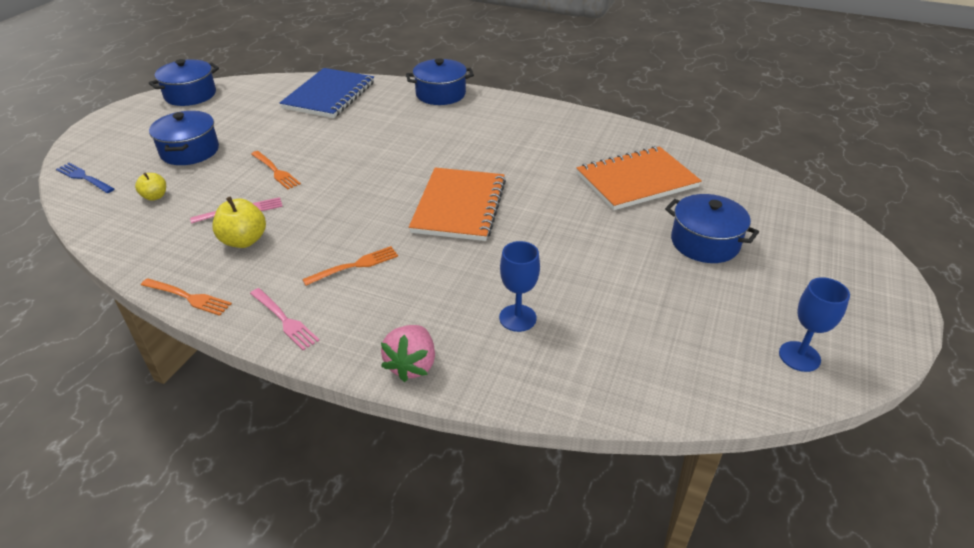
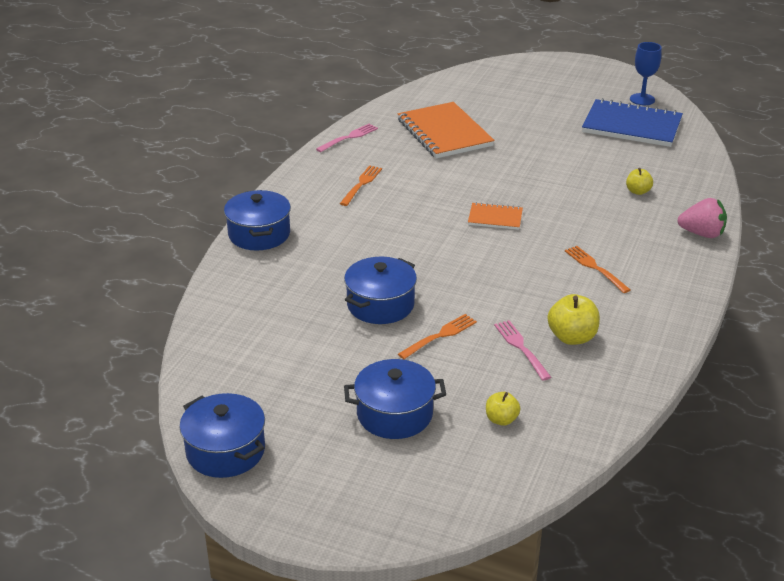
camera: 90 degrees left, 5 degrees down
(84, 178) = (465, 497): blue fork -> none
(188, 297) = (663, 356): orange fork -> orange fork (361, 184)
(284, 320) = (675, 297): pink fork -> pink fork (349, 137)
(329, 95) = (249, 318): blue notebook -> blue notebook (632, 126)
(459, 206) = (495, 218): orange notebook -> orange notebook, size x0.51
(517, 318) = (638, 191): blue goblet -> yellow apple
(704, 242) = (529, 114): blue pot -> blue pot (380, 305)

